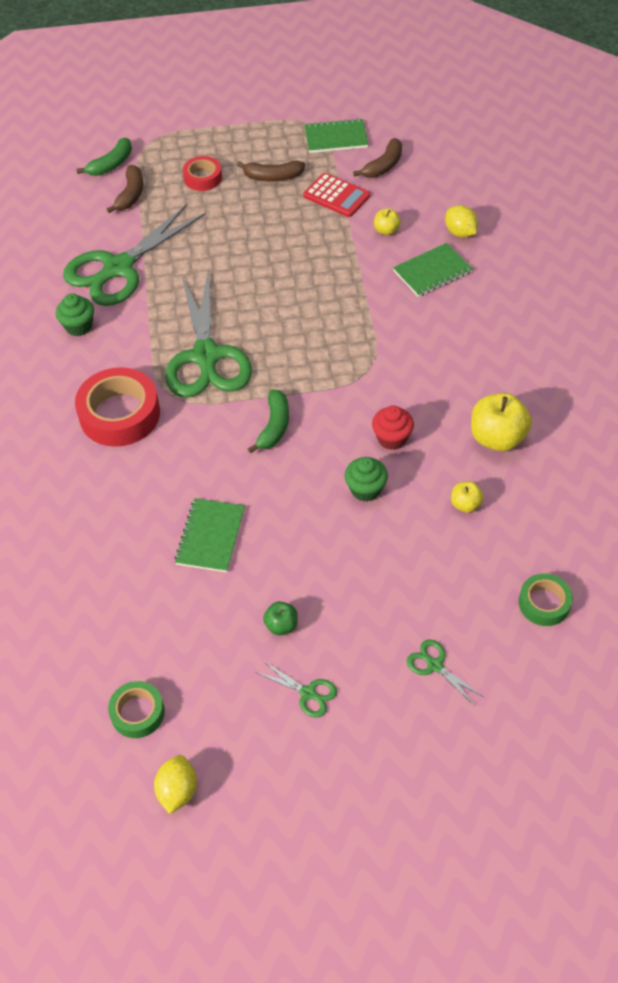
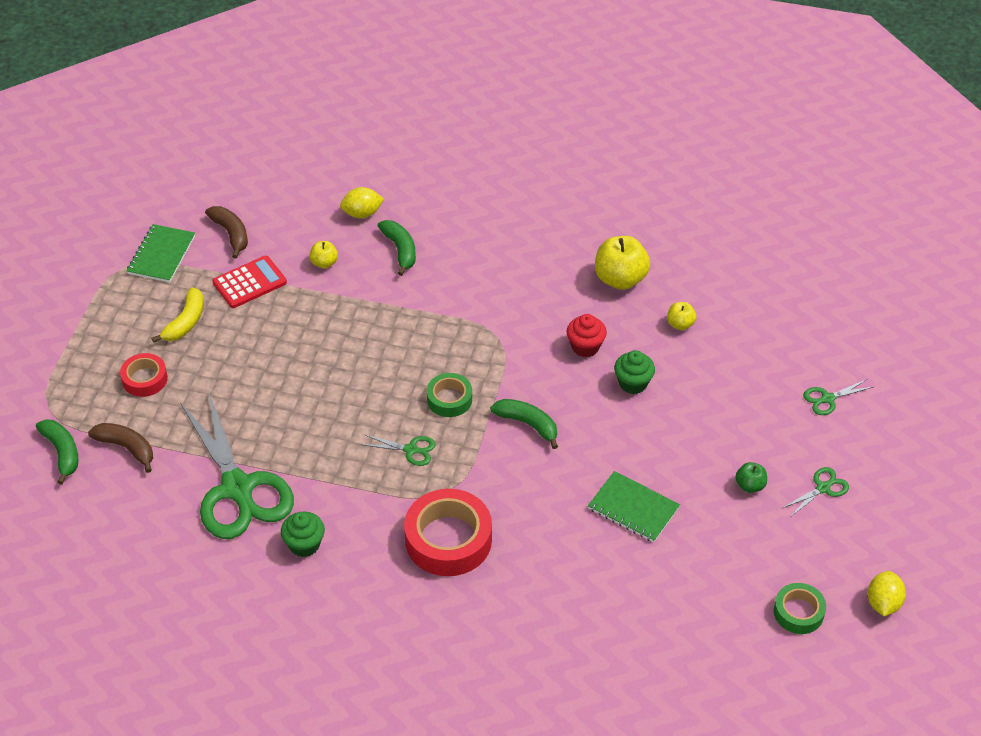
camera: 70 degrees left, 5 degrees down
(177, 791) = (883, 603): yellow lemon -> yellow lemon turned 75 degrees clockwise
(206, 357) = (411, 450): green scissors -> green scissors, size x0.40
(273, 177) = (185, 322): brown banana -> yellow banana
(432, 271) = (400, 250): green notebook -> green banana
(544, 603) = (797, 312): green tape -> green tape (449, 399)

